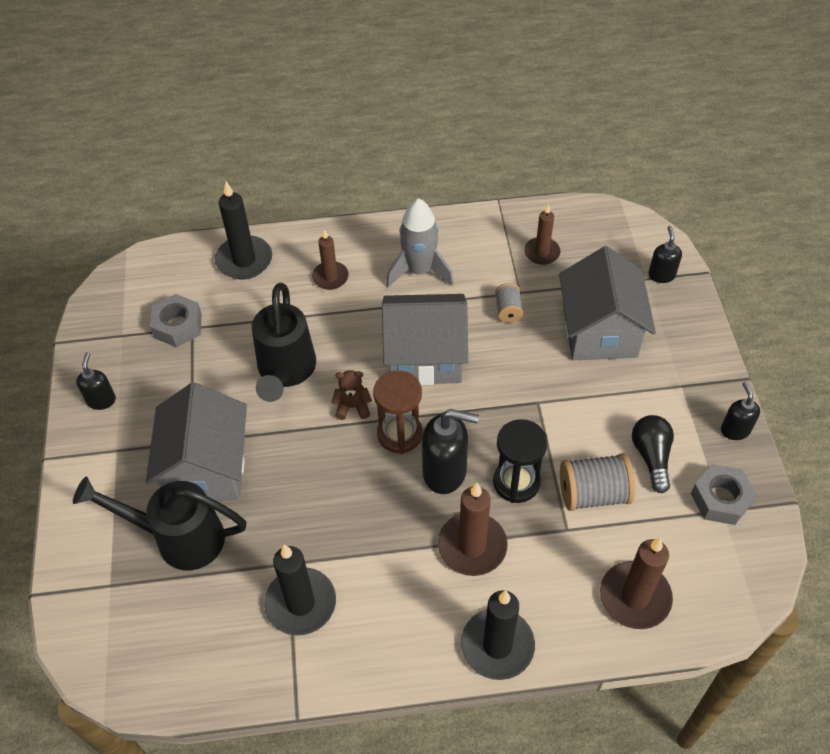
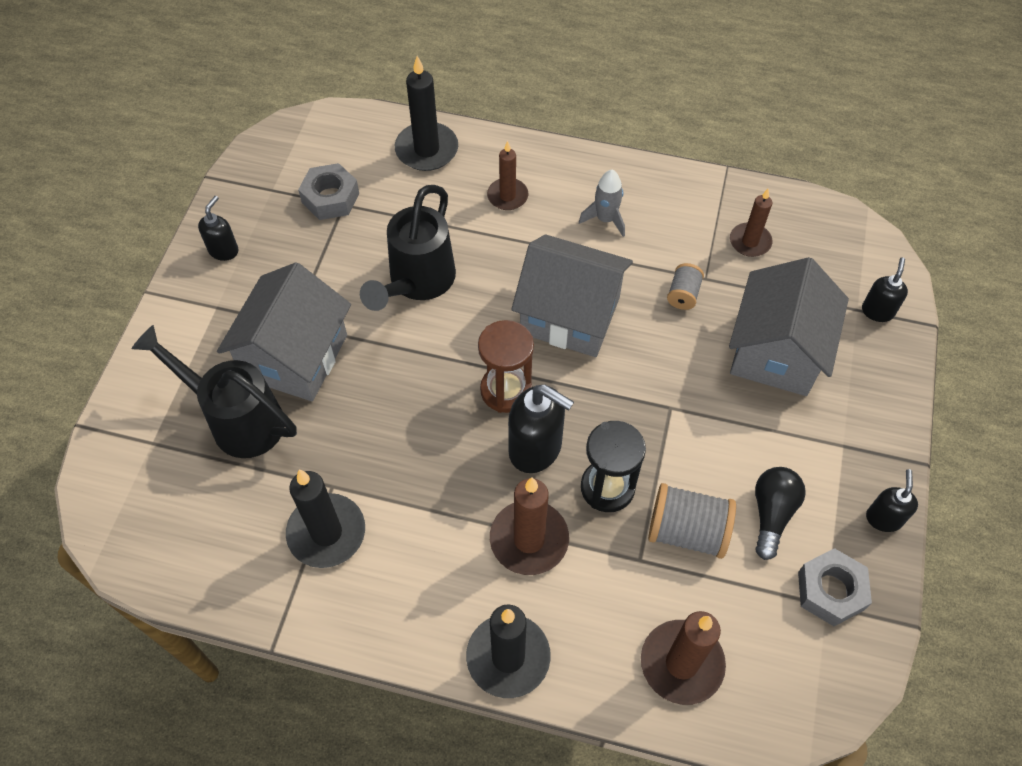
camera: 20 degrees right, 5 degrees up
(352, 406) = (470, 343): brown teddy bear -> none
(419, 271) = (605, 219): grey rocket -> grey rocket, size x0.63

